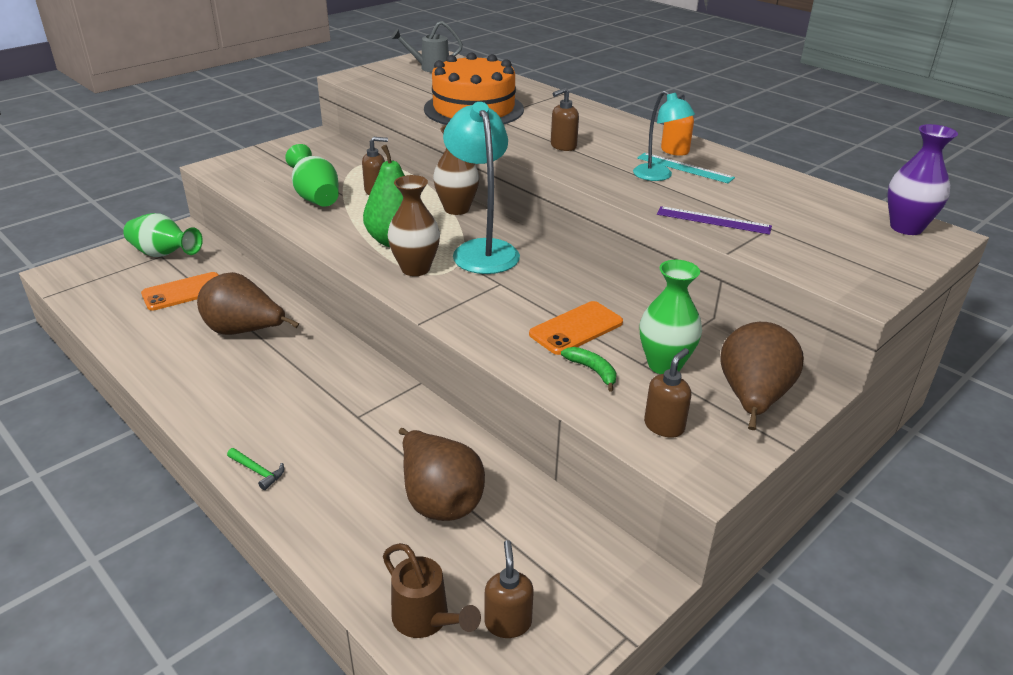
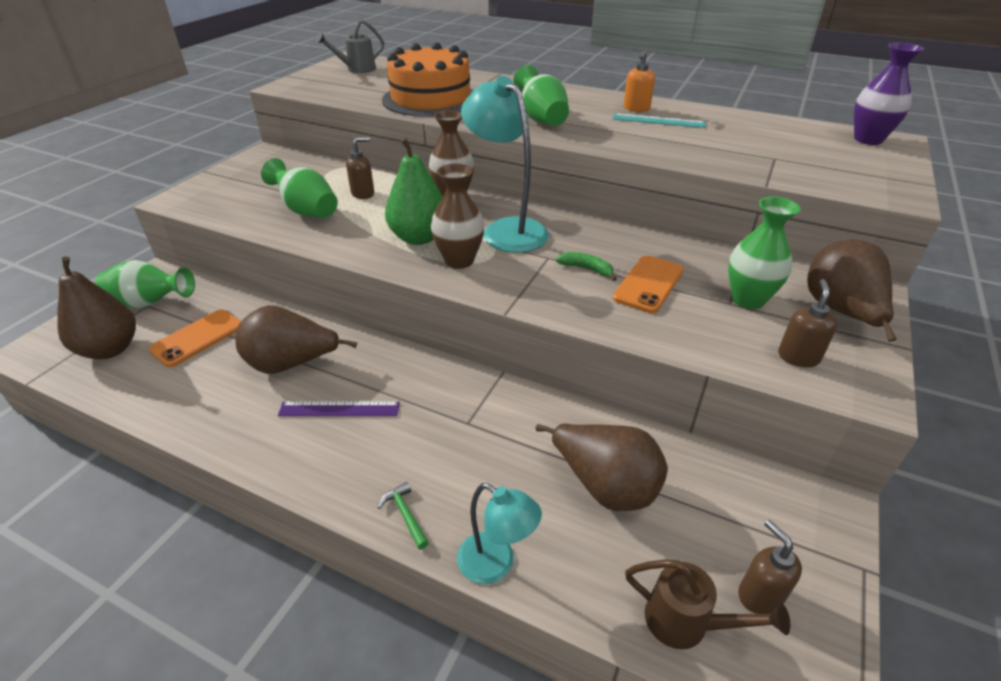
camera: 20 degrees left, 5 degrees up
(114, 285) = (110, 349): none -> brown pear
(257, 471) = (405, 515): green hammer -> green hammer turned 135 degrees counterclockwise
(563, 146) = (541, 119): brown soap dispenser -> green vase
(592, 370) = (696, 320): green banana -> green banana (587, 269)
(658, 176) = (645, 131): turquoise lamp -> turquoise lamp (496, 564)
(713, 220) = (726, 160): purple ruler -> purple ruler (339, 409)

